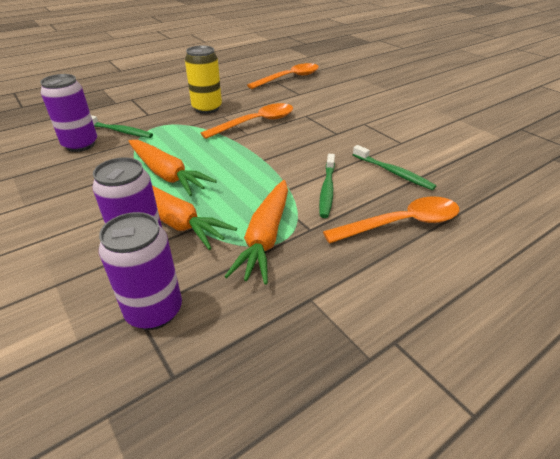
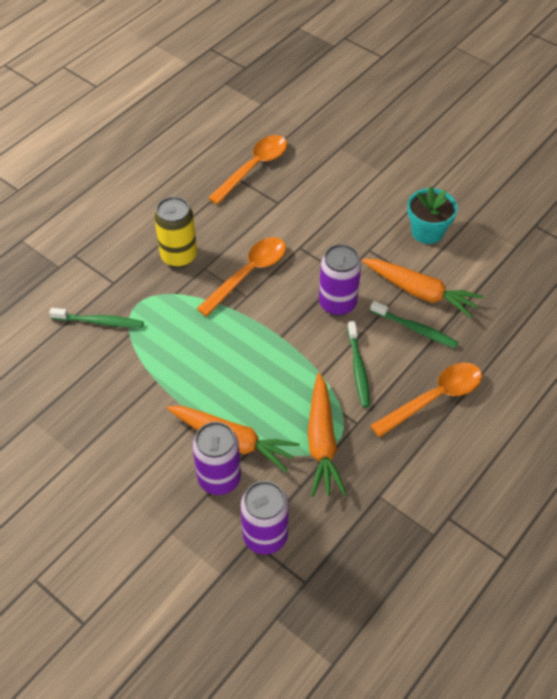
camera: 15 degrees left, 15 degrees up
(80, 145) = (70, 355): purple can -> purple can (337, 303)
(167, 174) = (192, 381): orange carrot -> orange carrot (420, 292)
(419, 120) = (427, 232): none -> turquoise flower pot

